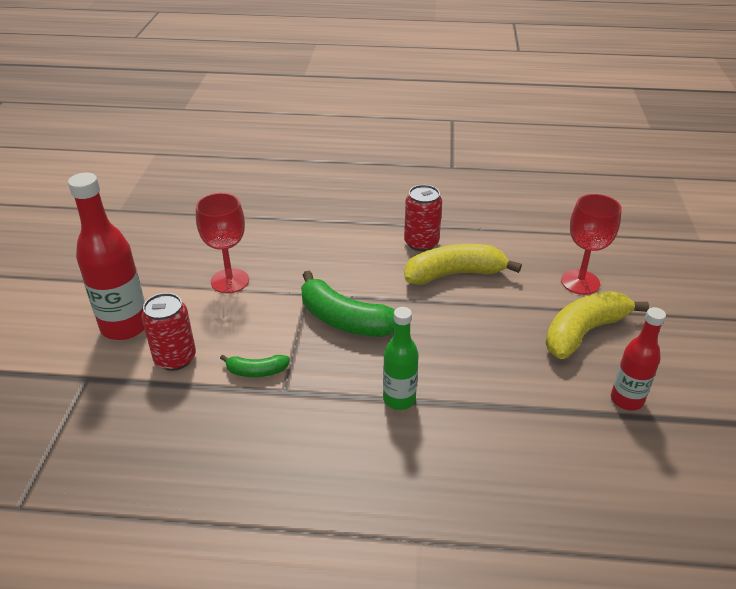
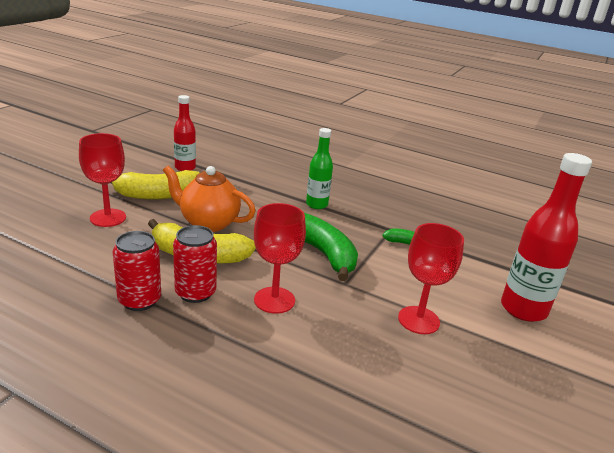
camera: 160 degrees left, 10 degrees down
(175, 358) = (472, 271): red can -> red can (139, 300)
(357, 257) = (274, 300): none -> red goblet
(487, 314) = (208, 223): none -> orange teapot

